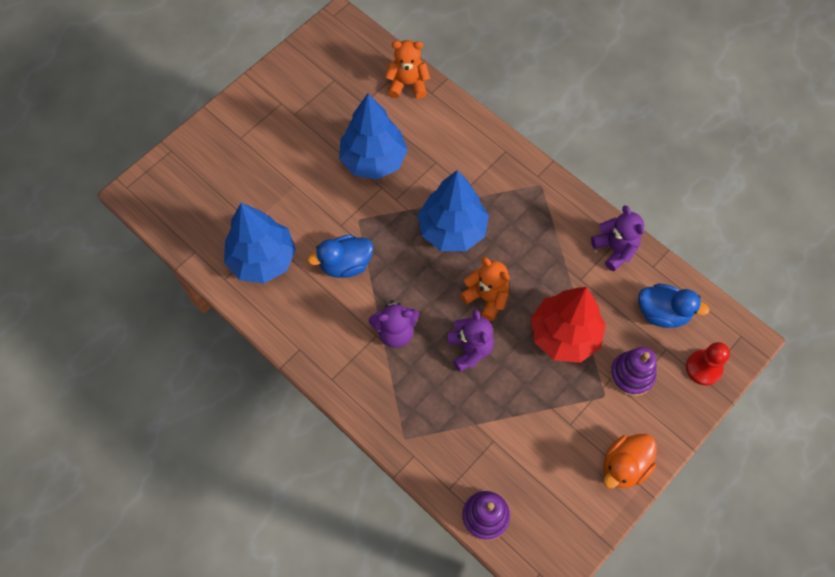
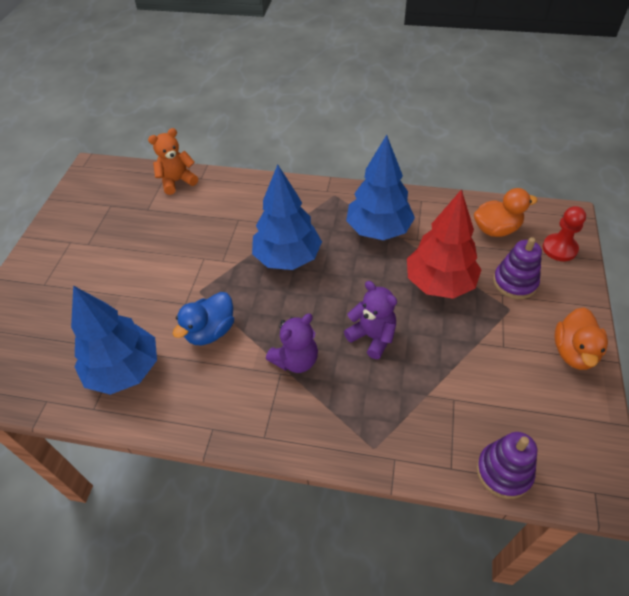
camera: 30 degrees left, 15 degrees down
(373, 160) = (183, 242): blue tree -> blue tree (378, 230)
(486, 297) = (355, 290): orange teddy bear -> none
(615, 249) = (424, 207): purple teddy bear -> none
(662, 313) = (496, 229): blue duck -> orange duck

